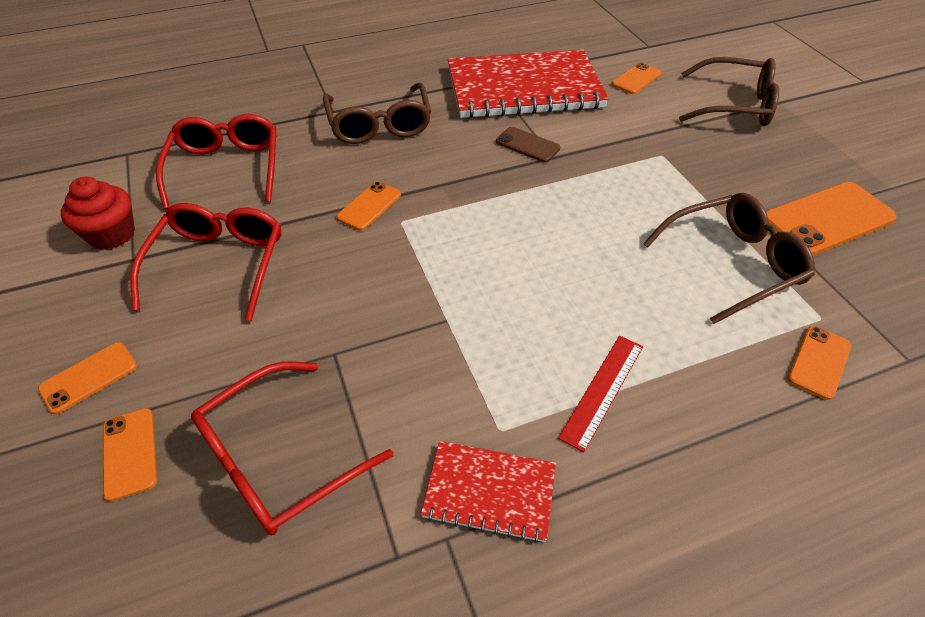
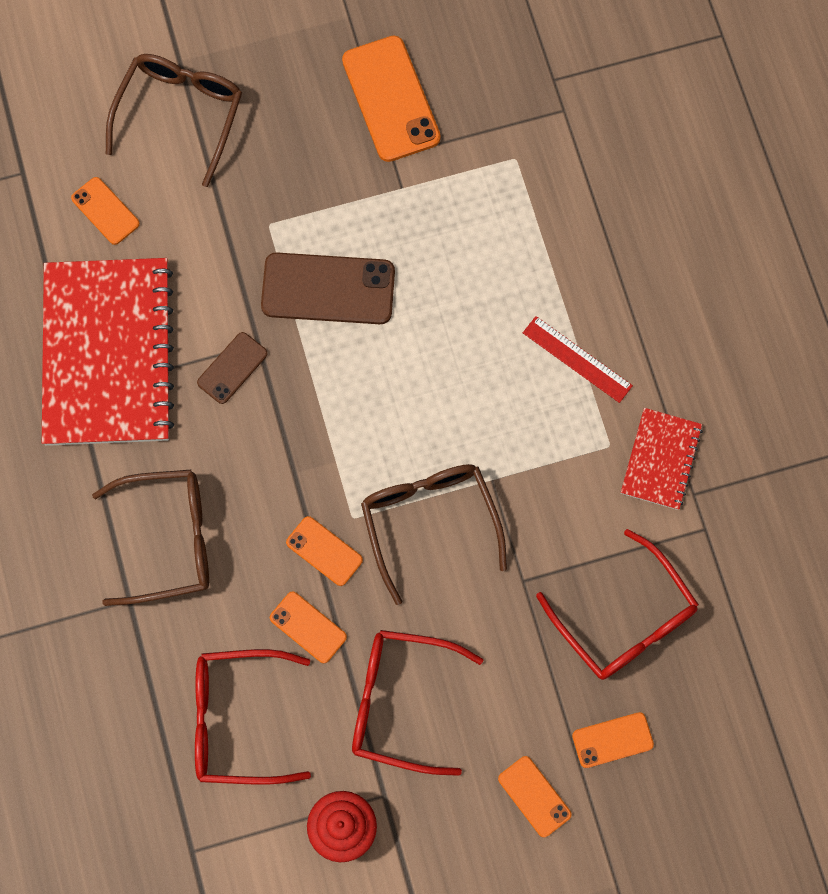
camera: 85 degrees left, 25 degrees up
(616, 192) = (328, 289): none -> brown phone
(732, 263) = (443, 208): brown glasses -> brown glasses (429, 522)
(819, 362) = (561, 180): orange phone -> orange phone (308, 627)

